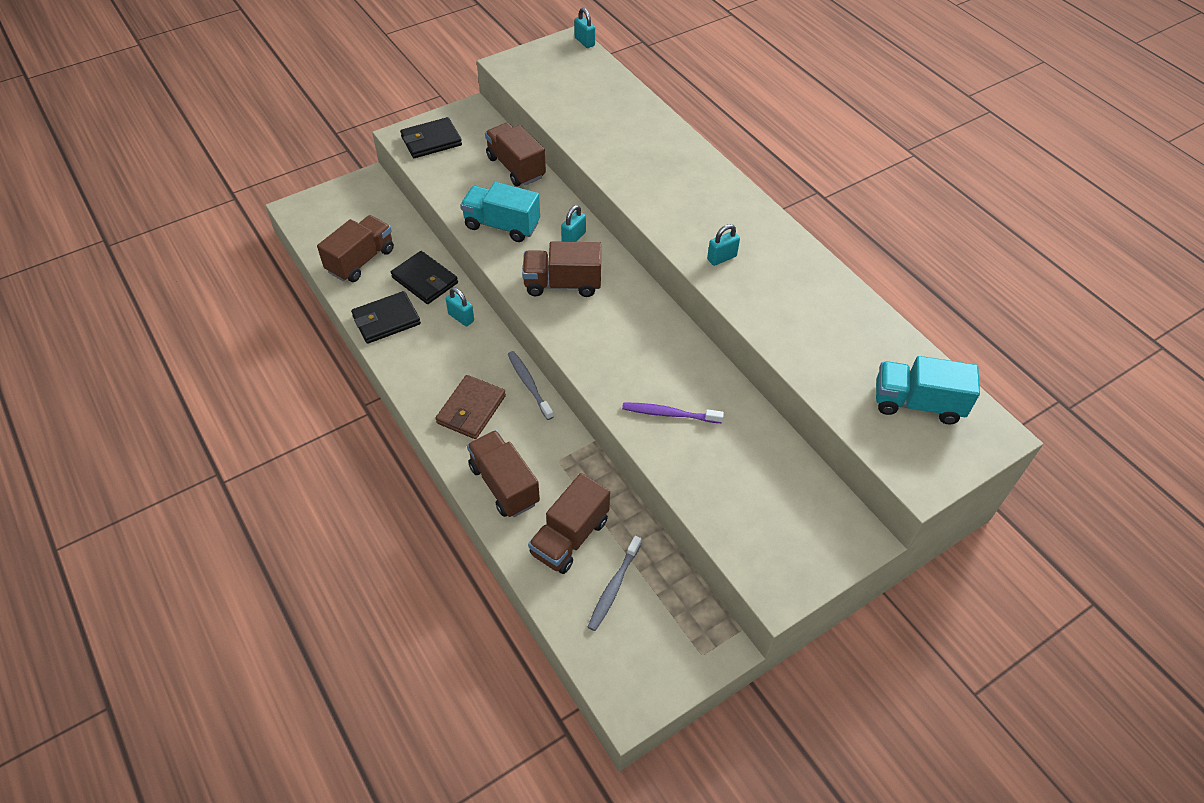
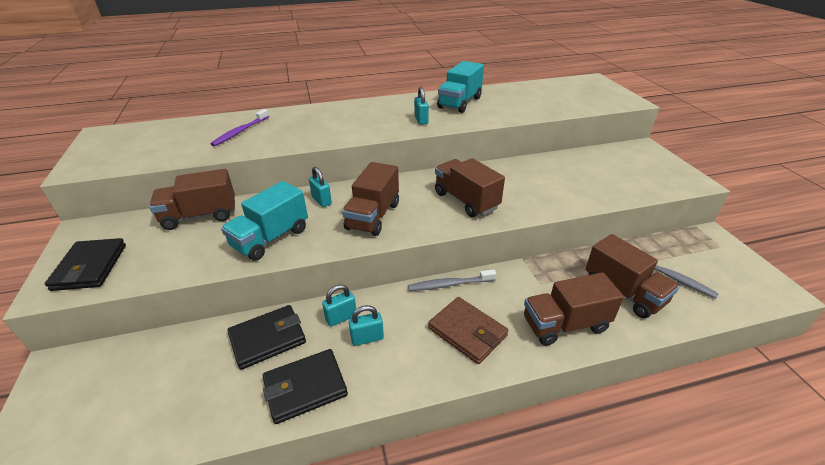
camera: 70 degrees left, 15 degrees down
(361, 260) = (186, 399): brown truck -> brown truck (466, 200)
(386, 320) = (305, 387): black wallet -> black wallet turned 75 degrees clockwise
(584, 42) = (112, 128): turquoise padlock -> turquoise padlock (367, 338)
(669, 414) = (535, 192): purple toothbrush -> purple toothbrush (240, 132)
(917, 403) = (569, 91): turquoise truck -> turquoise truck (459, 103)

